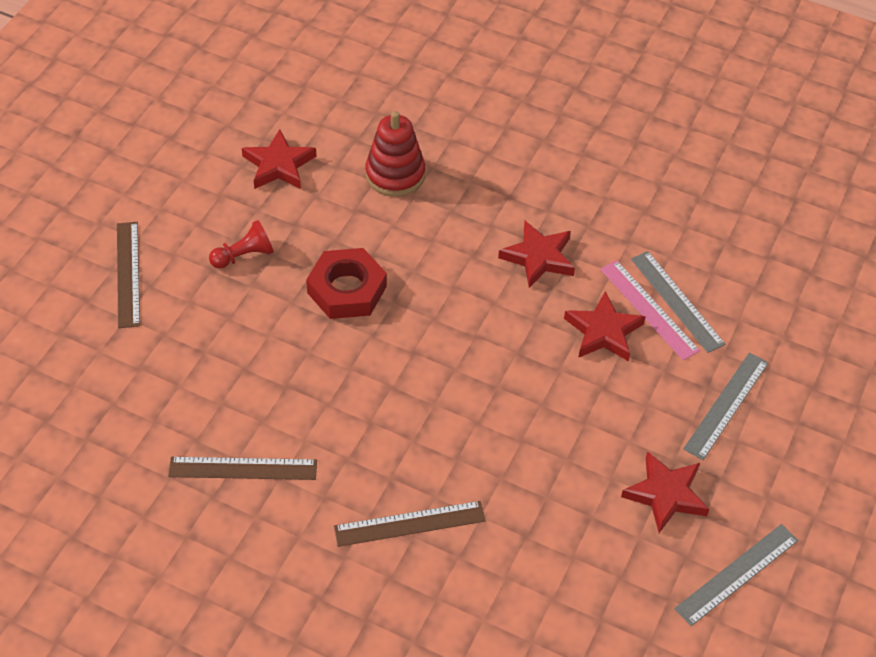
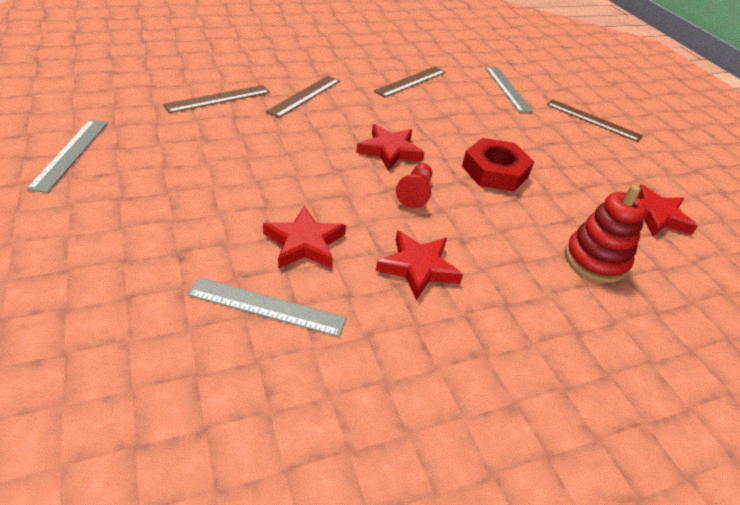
camera: 130 degrees right, 10 degrees down
(244, 256) = (569, 156): red pawn -> red pawn (415, 193)
(519, 582) = (218, 98): none -> brown ruler
(649, 309) = (285, 283): pink ruler -> none
(666, 495) = (158, 170): red star -> red star (389, 151)
(726, 405) = (150, 247): grey ruler -> grey ruler (507, 89)

